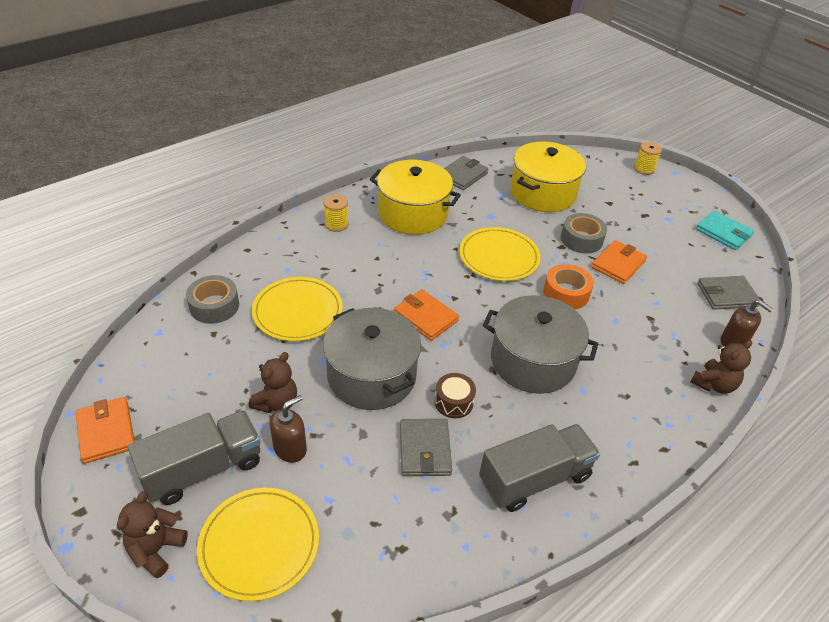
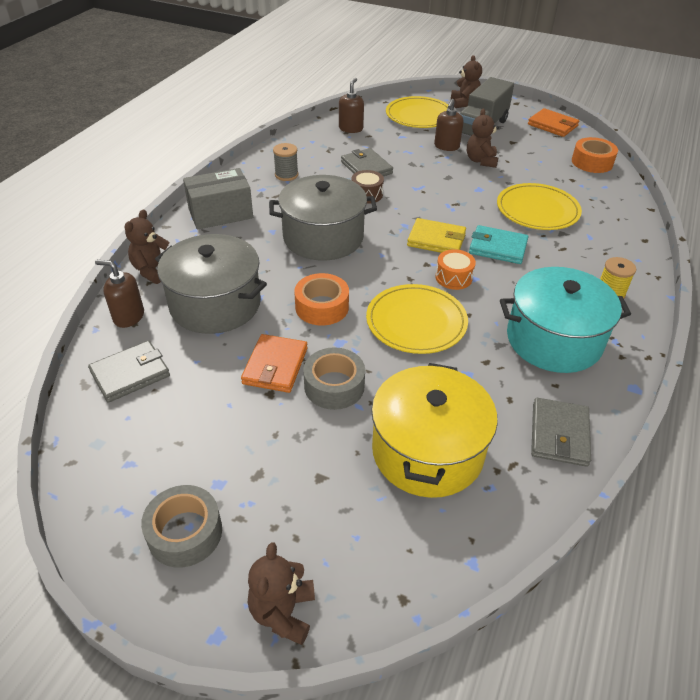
camera: 155 degrees right, 0 degrees up
(158, 348) = (592, 162): none -> orange tape
(214, 306) = (599, 194): grey tape -> grey tape (185, 533)
(371, 376) = (437, 191): grey pot -> grey pot (215, 304)
(389, 555) = (351, 128): none -> brown soap dispenser
(413, 213) = (553, 340): yellow pot -> turquoise pot
(426, 317) = (436, 240): orange wallet -> yellow wallet
(442, 278) = (453, 277): none -> orange drum
(534, 479) = (286, 175): grey truck -> grey spool
(635, 439) = (220, 213): none -> grey box
(644, 169) = (283, 612): yellow spool -> brown teddy bear
(723, 233) = (124, 490): turquoise wallet -> turquoise wallet (498, 247)

